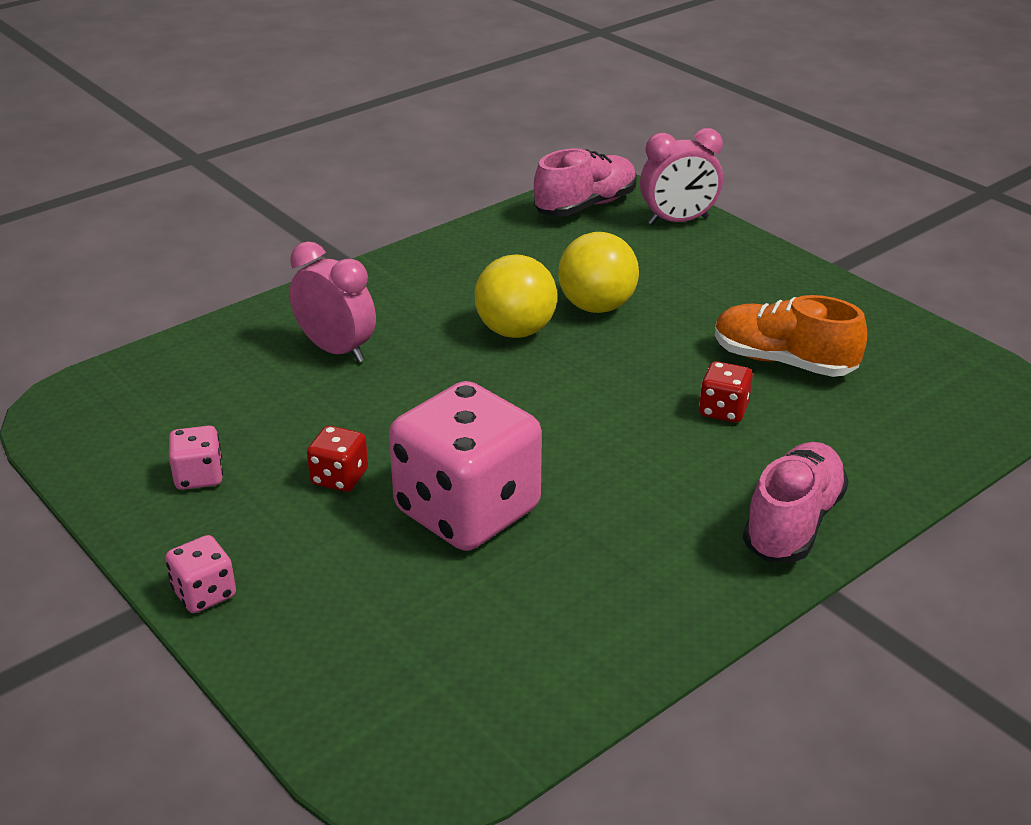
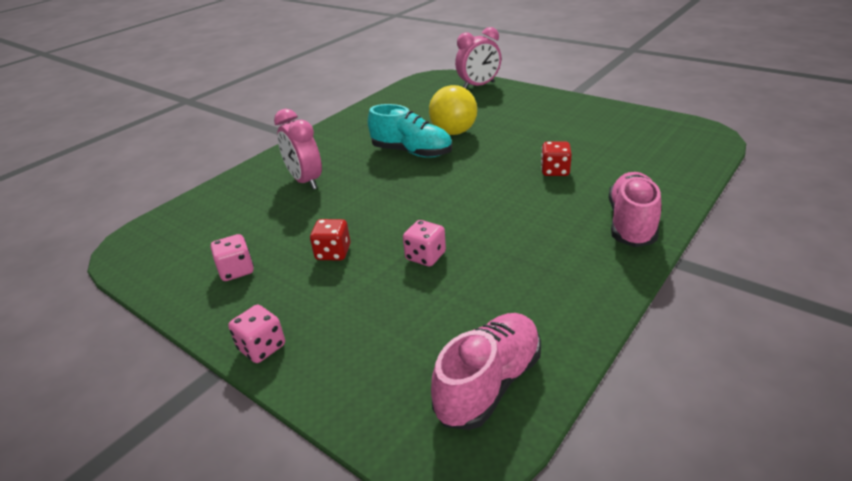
camera: 10 degrees left, 0 degrees up
(336, 350) = (305, 181): pink clock -> pink clock turned 150 degrees counterclockwise
(467, 511) = (425, 256): pink dice -> pink dice, size x0.43
(515, 331) = (412, 152): yellow ball -> turquoise shoe
(586, 206) = (424, 87): pink shoe -> pink shoe (489, 383)
(783, 361) = (574, 141): orange shoe -> none

